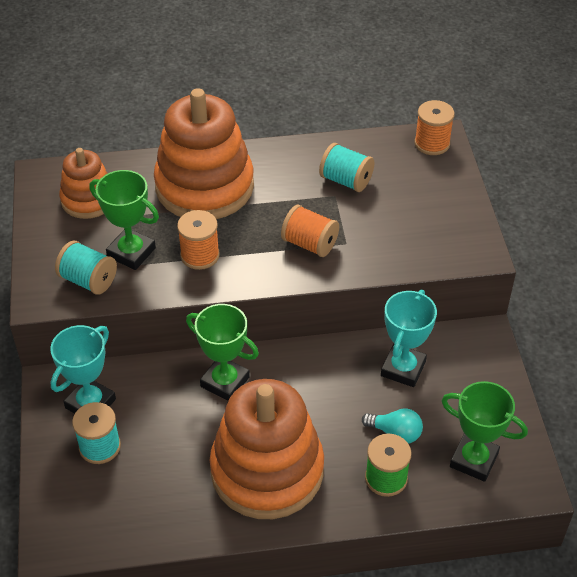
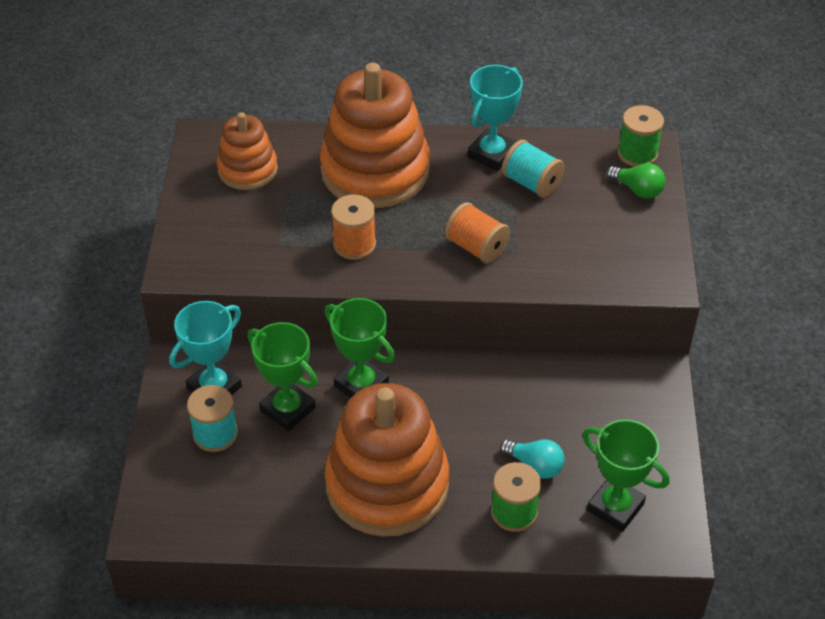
camera: 10 degrees right, 0 degrees up
(88, 280) = (231, 256): turquoise spool -> none
(131, 252) = (282, 232): green trophy -> green trophy (287, 409)
(403, 369) = (559, 398): turquoise trophy -> turquoise trophy (492, 154)
(432, 143) = (637, 154): orange spool -> green spool
(439, 175) = (637, 190): none -> green light bulb

